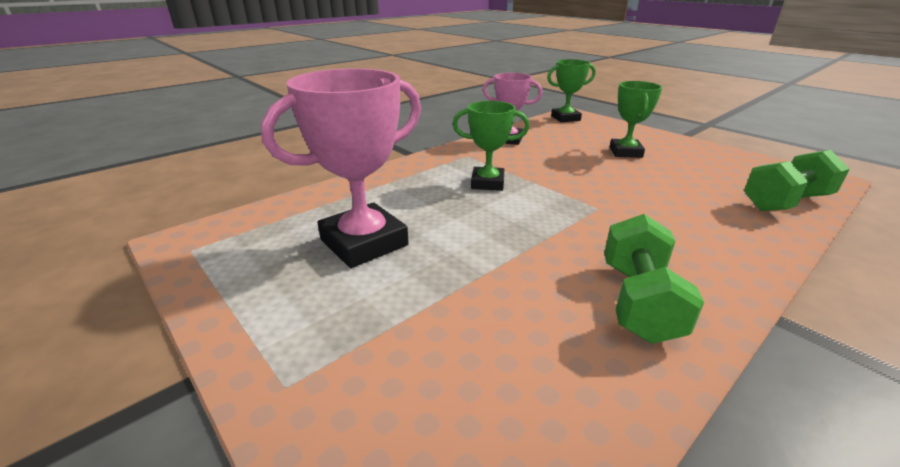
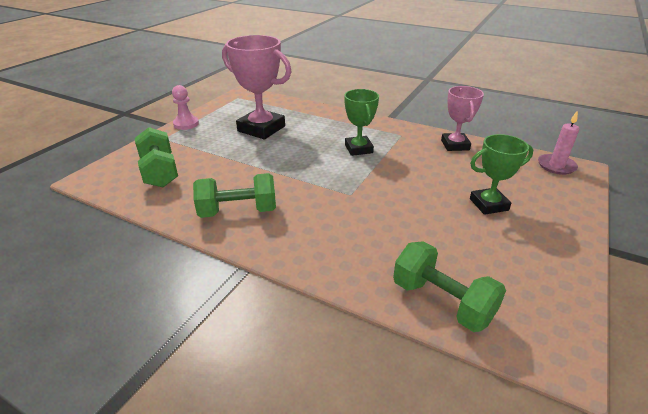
camera: 70 degrees right, 5 degrees up
(241, 337) = (186, 124): none -> pink pawn
(465, 402) = (160, 172): none -> green dumbbell
(565, 118) = (556, 166): green trophy -> pink candle

